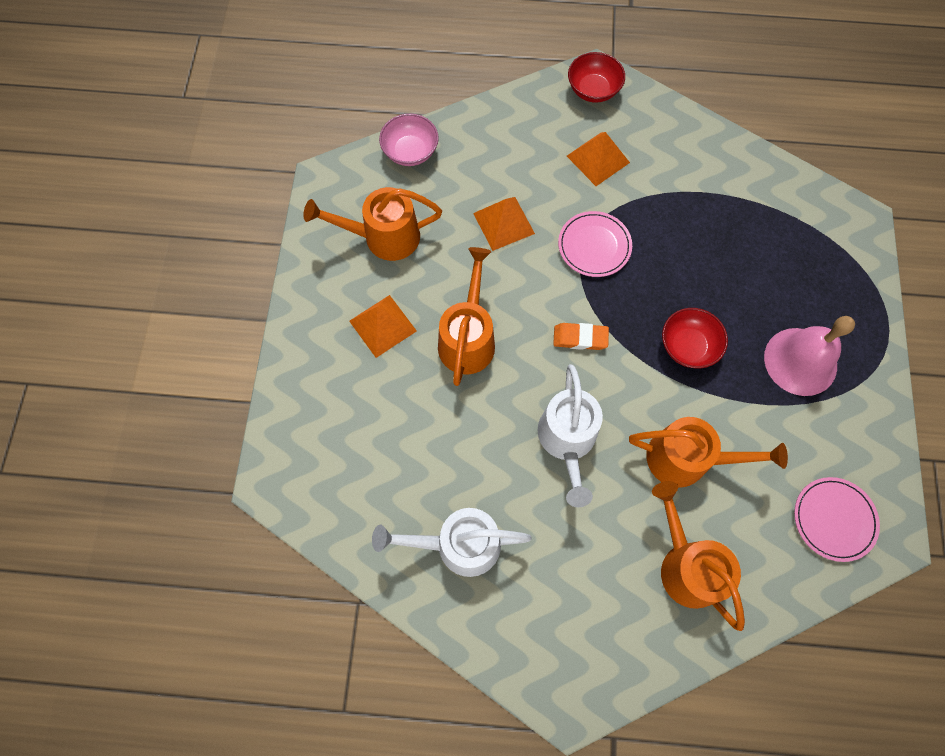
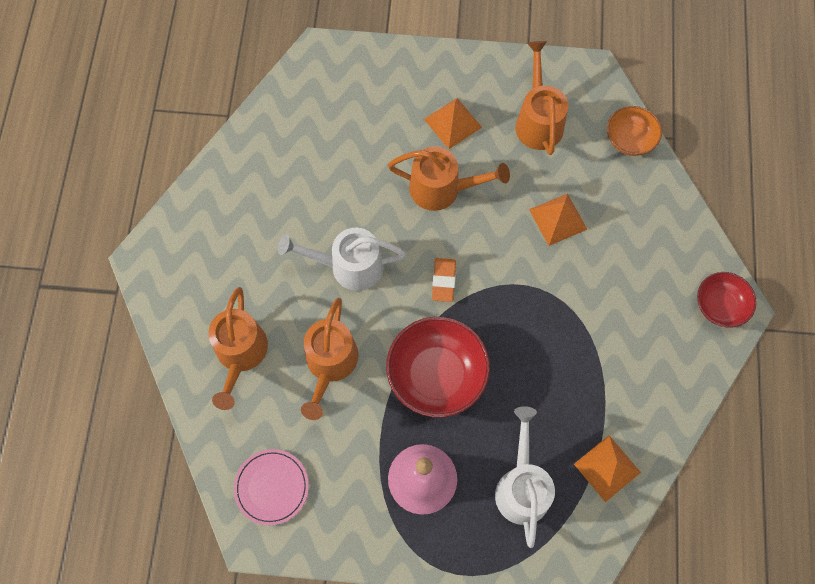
camera: 90 degrees right, 0 degrees up
(410, 151) = (629, 140): pink bowl -> orange bowl
(458, 545) = (266, 182): white watering can -> white watering can (521, 485)
(594, 246) = (538, 298): pink plate -> none
(598, 159) = (635, 306): orange pyramid -> orange pyramid (607, 468)
(685, 564) = (240, 355): orange watering can -> orange watering can turned 120 degrees clockwise
(688, 346) = (436, 375): red bowl -> red bowl, size x1.69

